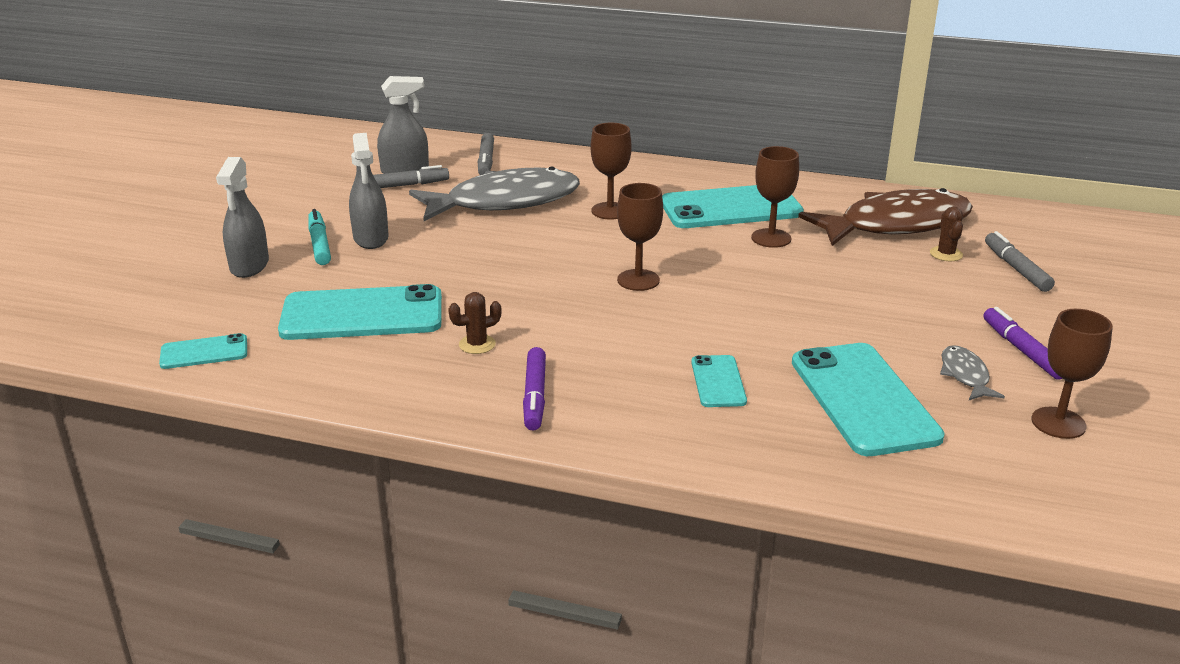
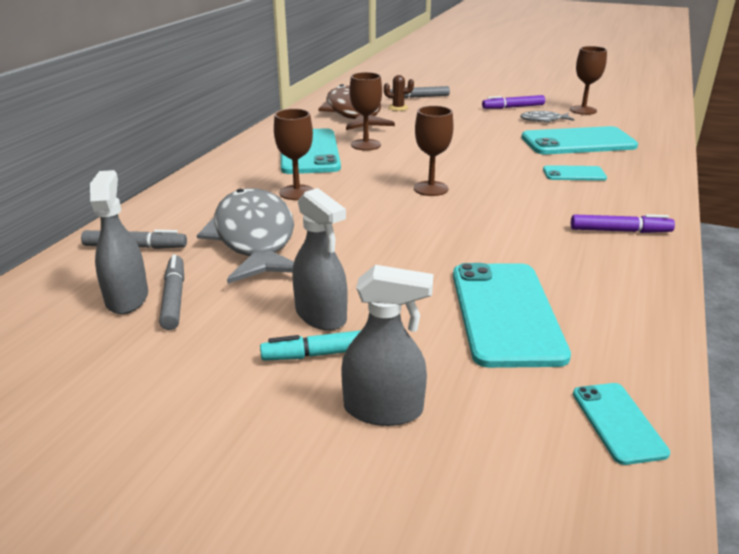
camera: 85 degrees left, 0 degrees up
(371, 238) = (321, 315): grey spray bottle -> grey spray bottle turned 60 degrees clockwise
(477, 344) = (549, 253): brown cactus -> none

